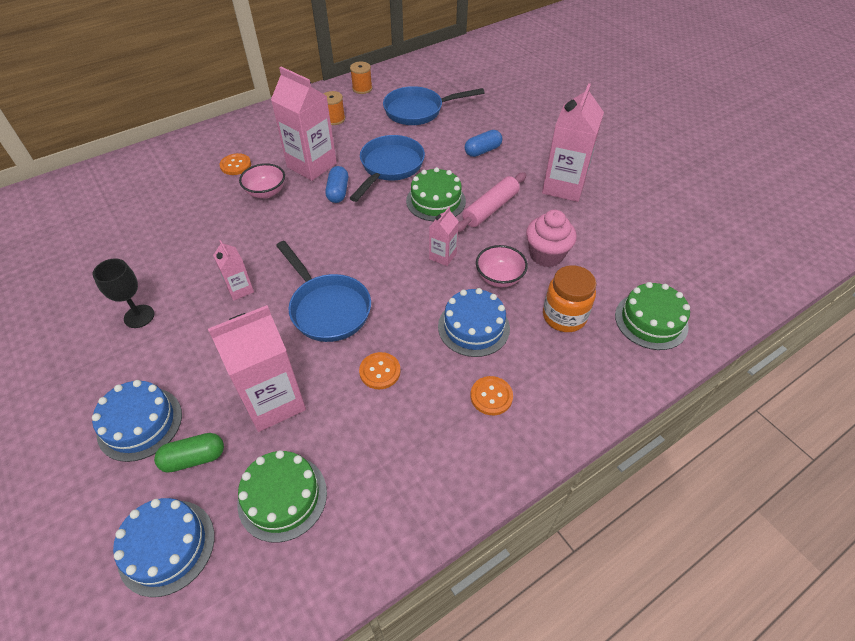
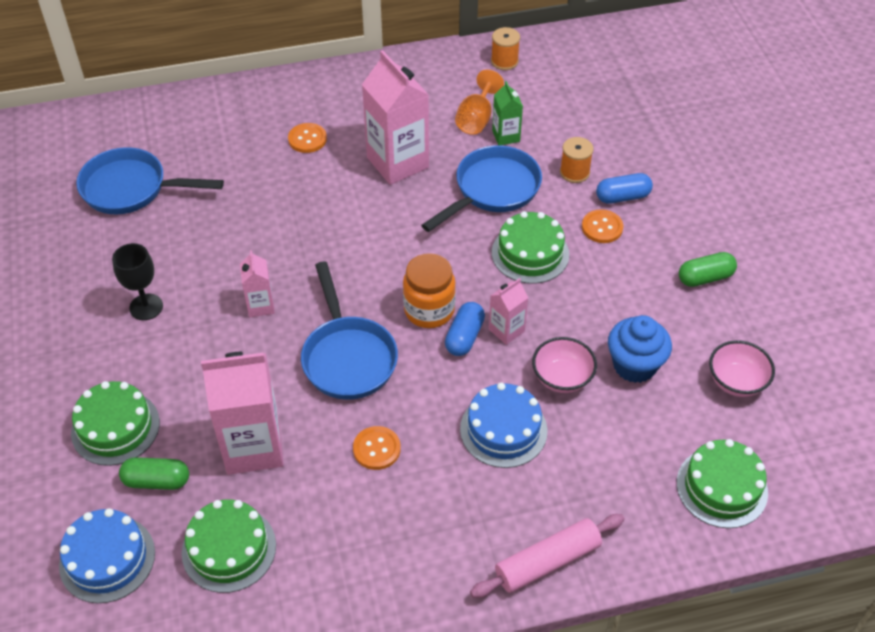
camera: 20 degrees right, 0 degrees up
(140, 423) = (115, 427): blue cake -> green cake
(266, 192) = (330, 186): pink bowl -> pink bowl (736, 382)
(334, 119) = (450, 101): orange spool -> orange spool (574, 172)
(338, 192) = (415, 209): blue capsule -> blue capsule (464, 337)
(358, 126) = (476, 119): none -> orange goblet
(384, 132) = (506, 136): none -> green carton
(418, 111) = (564, 114): blue pan -> blue pan (131, 189)
(490, 209) = (594, 283): pink rolling pin -> pink rolling pin (547, 562)
(491, 396) = (487, 516): orange button -> orange button (602, 227)
(546, 255) = (634, 365): pink cupcake -> blue cupcake
(563, 186) = (705, 277): pink carton -> green capsule
(564, 316) = (617, 449): orange jar -> orange jar (429, 310)

